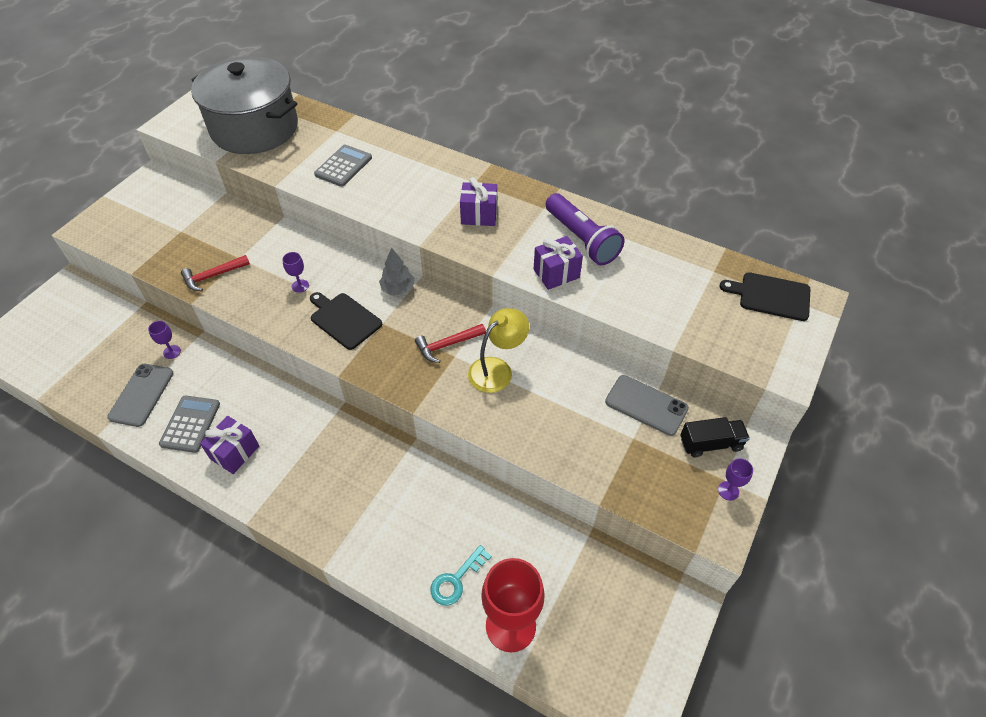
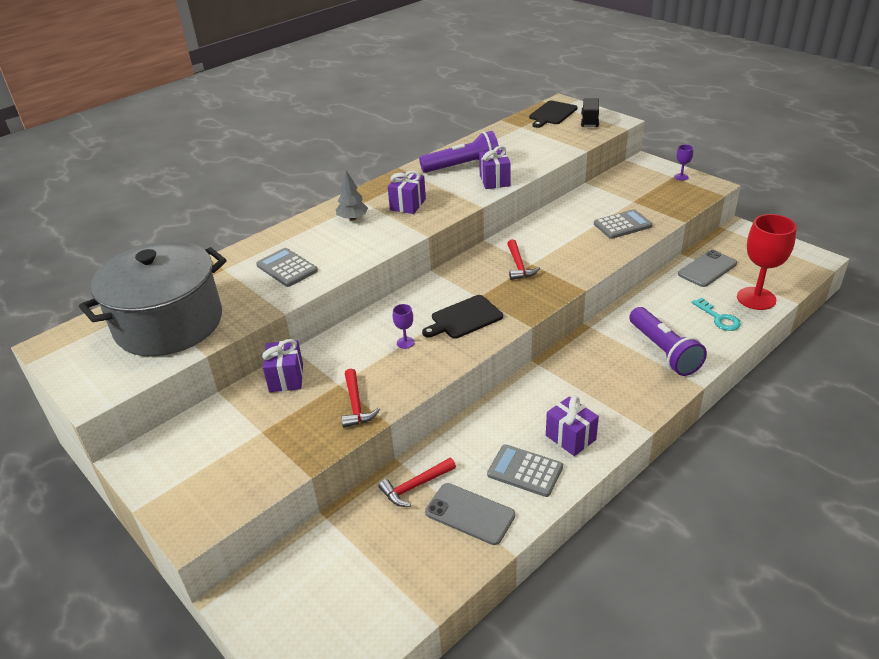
camera: 70 degrees left, 15 degrees down
(172, 352) = (415, 486): purple goblet -> red hammer
(244, 224) = (286, 378): none -> purple gift
(379, 522) = (663, 351): none -> purple flashlight
(398, 289) = (441, 284): grey tree -> grey tree (352, 218)
(497, 369) = (553, 245): yellow lamp -> none
(566, 432) = (622, 225): none -> grey calculator
(646, 405) = (606, 192): grey phone -> grey phone (707, 269)
(710, 444) = (644, 176): black truck -> black truck (589, 121)

